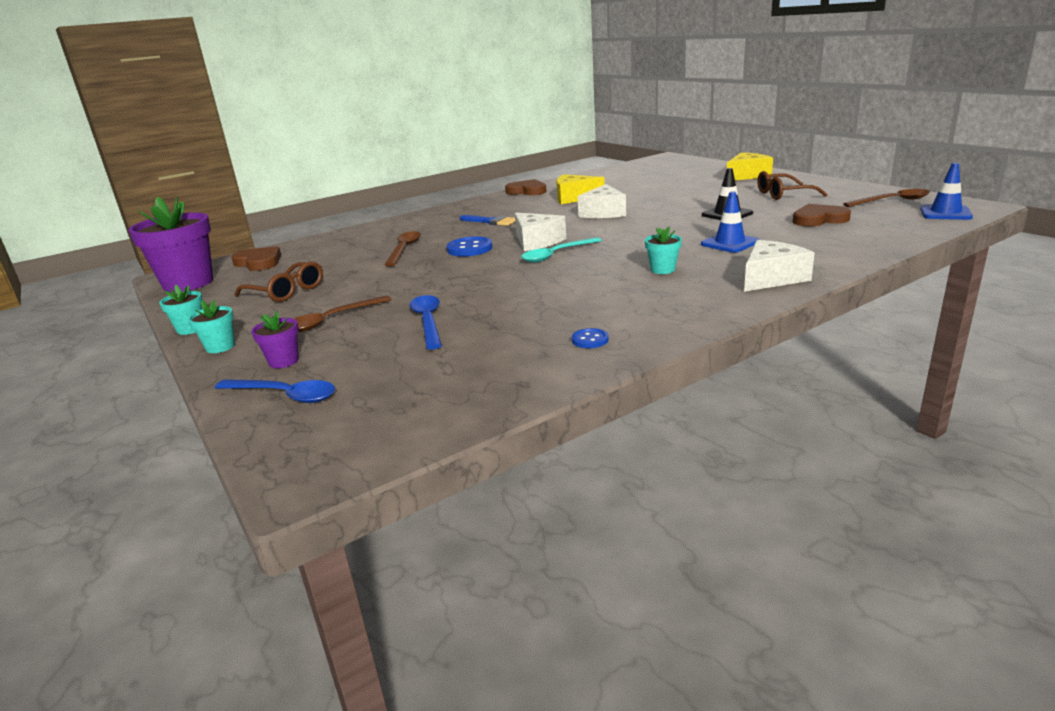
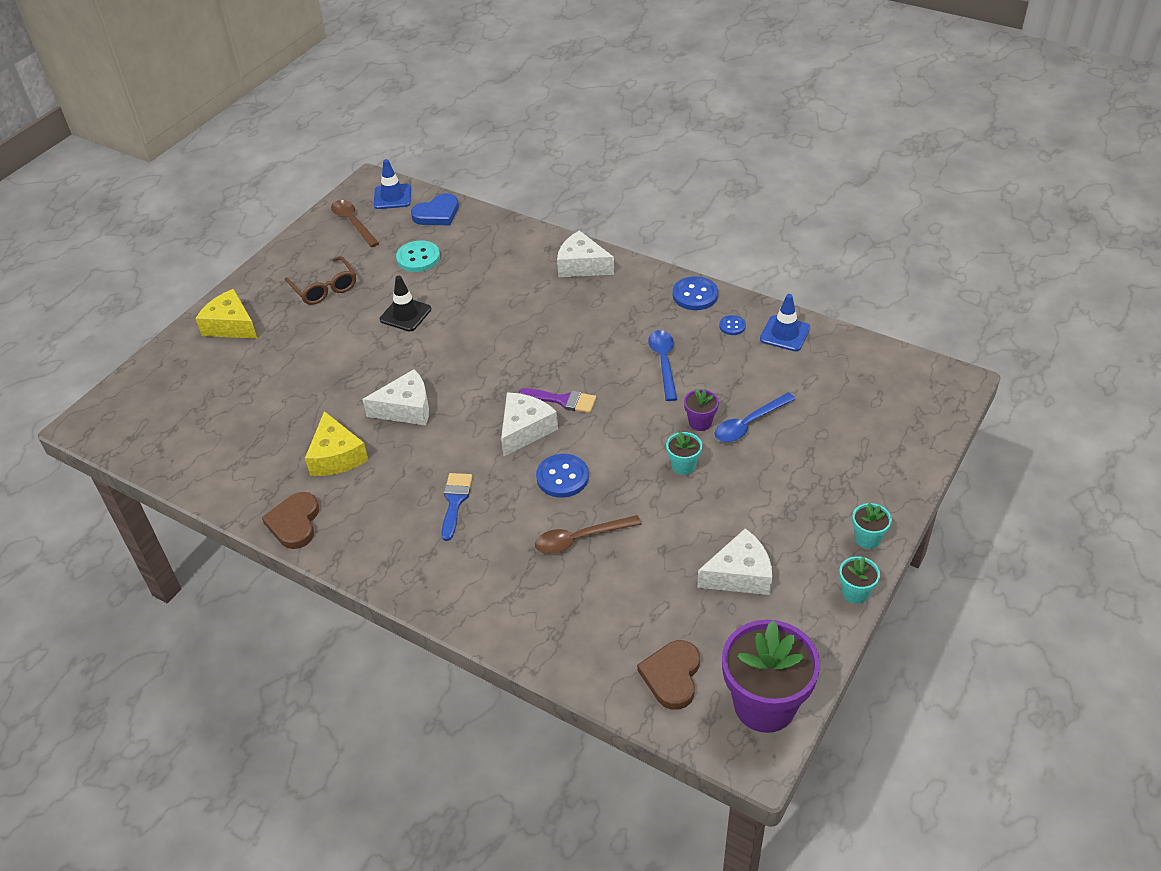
camera: 115 degrees left, 20 degrees up
(283, 361) = (859, 476): purple flower pot -> purple flower pot (700, 422)
(284, 395) = (897, 443): blue spoon -> blue spoon (663, 362)
(286, 291) = (740, 574): brown glasses -> white cheese
(332, 320) = (780, 491): brown spoon -> none
(556, 255) = (563, 400): turquoise spoon -> purple brush
(662, 270) = (581, 323): turquoise flower pot -> turquoise flower pot (683, 466)
(670, 328) = (695, 295): none -> blue button
(729, 243) = (501, 298): blue traffic cone -> blue traffic cone (785, 333)
(819, 219) = (418, 258): brown heart -> turquoise button
(906, 227) = (437, 214): none -> blue heart

